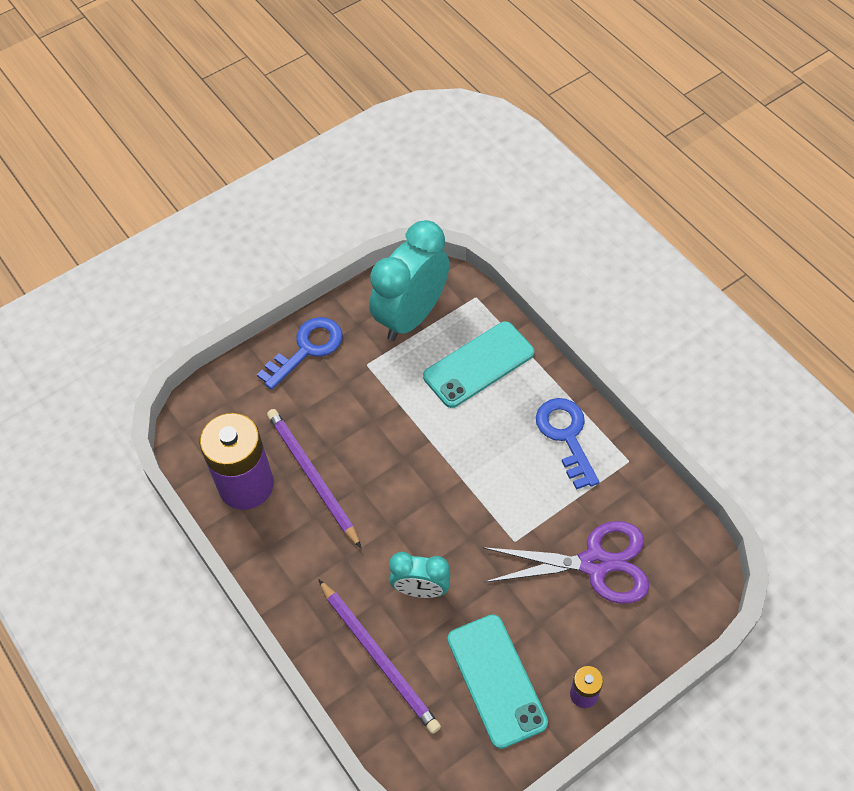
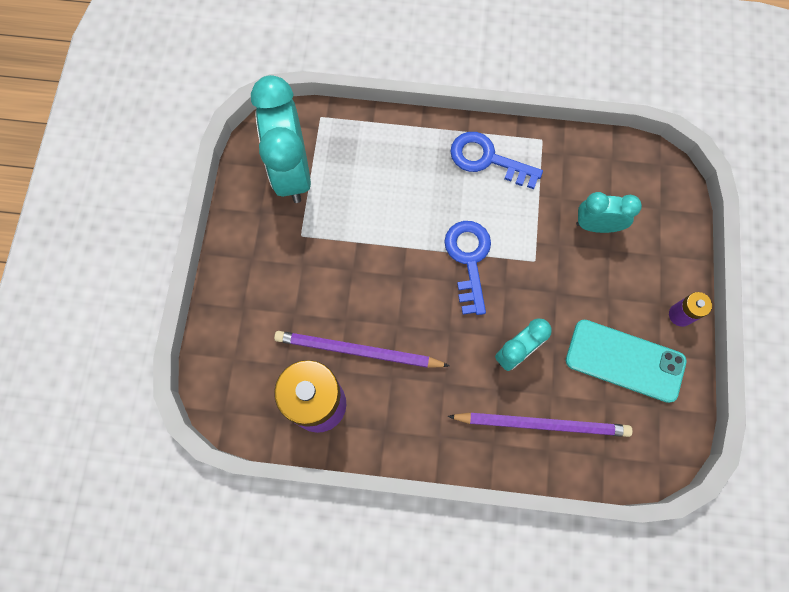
camera: 50 degrees left, 15 degrees up
(306, 349) = (245, 265): blue key -> blue key (468, 260)
(478, 365) = (377, 163): turquoise phone -> none
(595, 563) = (596, 226): purple scissors -> turquoise clock

